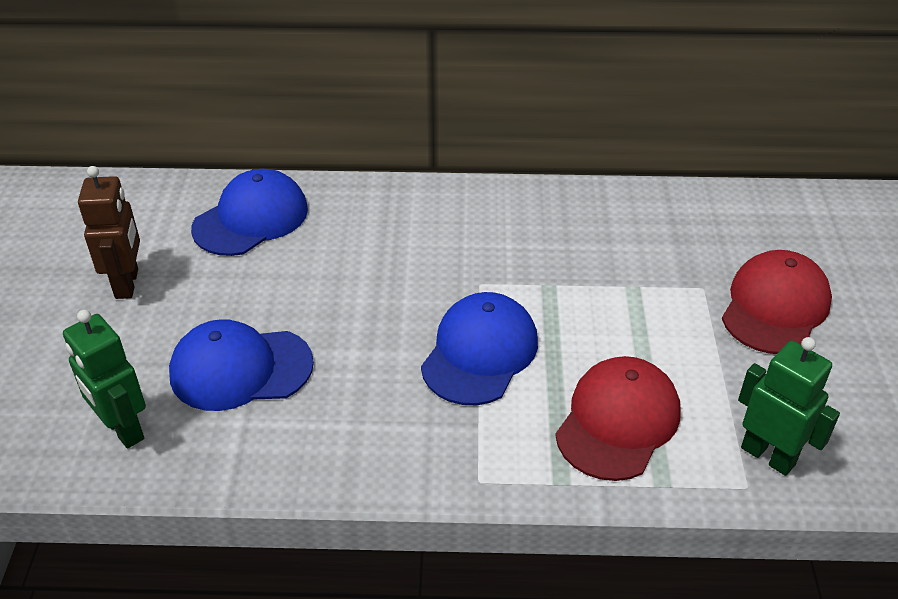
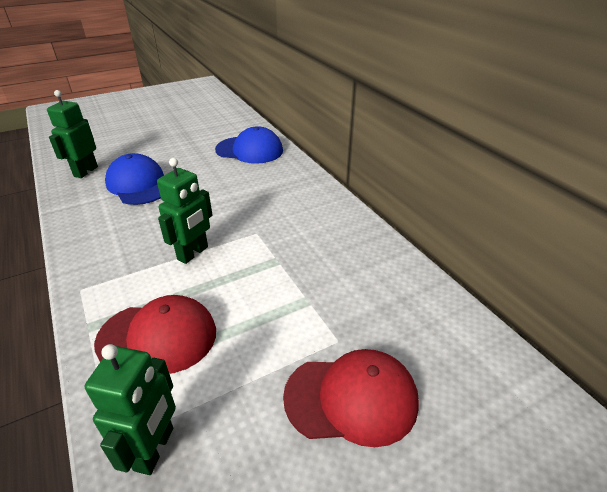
camera: 60 degrees right, 5 degrees down
(127, 283) = (180, 140): brown robot -> none
(480, 353) = (193, 253): blue cap -> green robot

